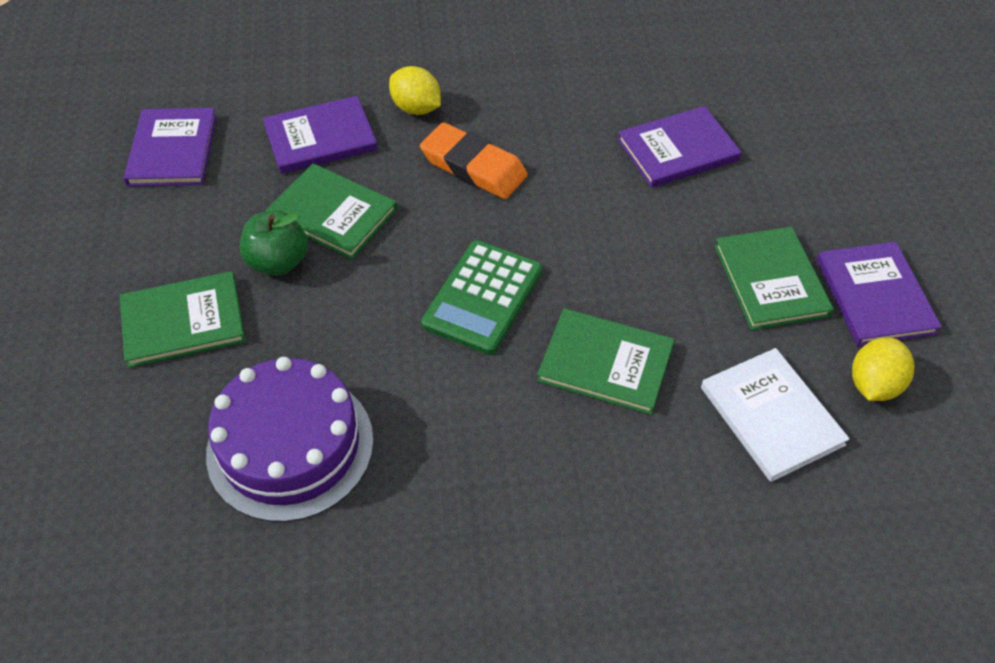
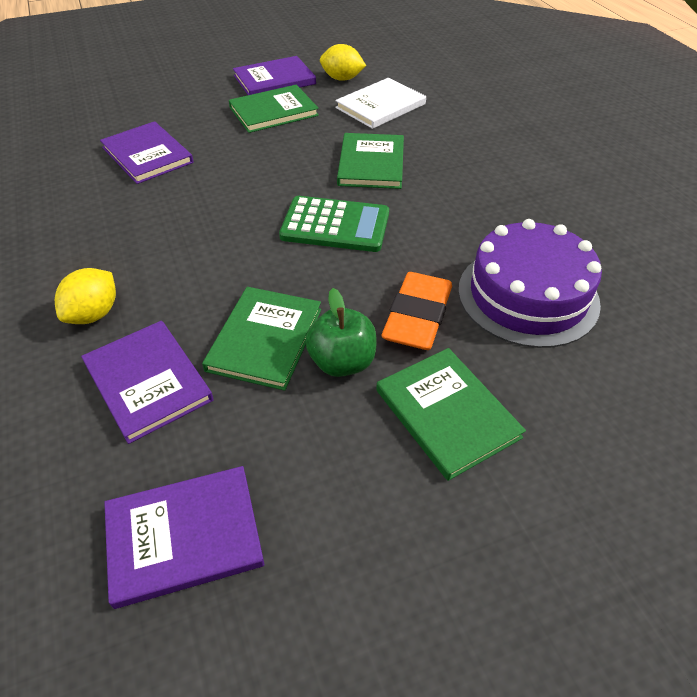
camera: 105 degrees left, 5 degrees down
(473, 167) = (181, 257): orange eraser -> orange eraser (417, 316)

